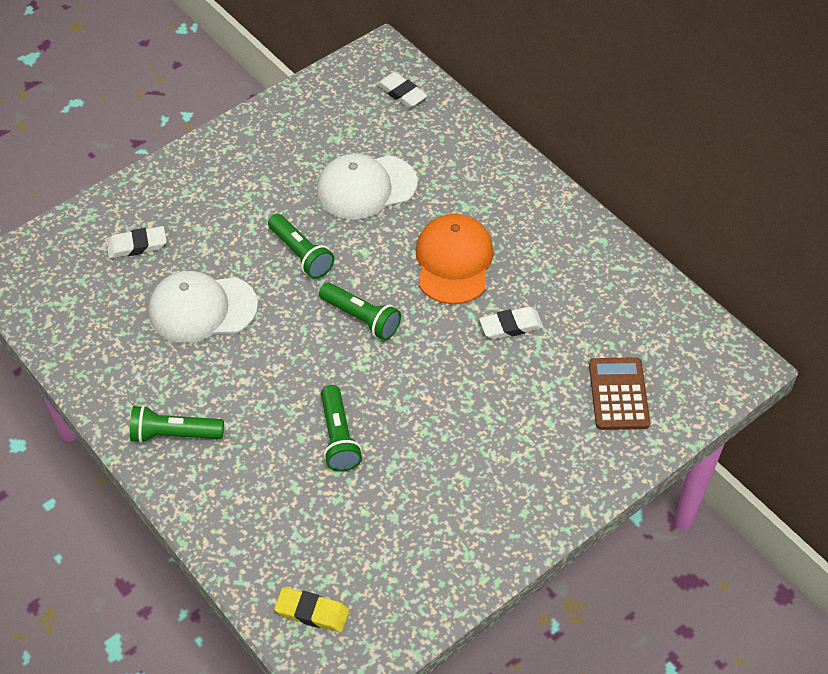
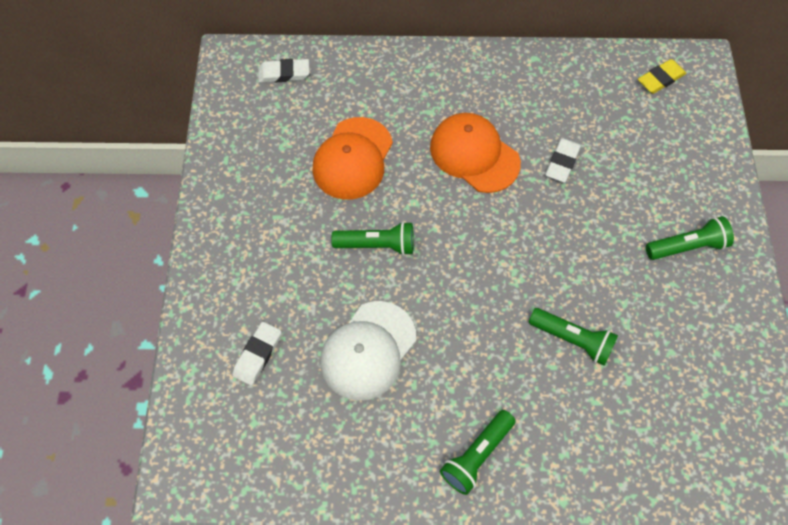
camera: 50 degrees left, 10 degrees up
(312, 612) = (717, 467): yellow eraser -> yellow eraser (660, 79)
(361, 318) = (474, 248): green flashlight -> green flashlight (687, 246)
(366, 187) = (353, 158): white cap -> orange cap
(618, 394) = (671, 144): brown calculator -> none

